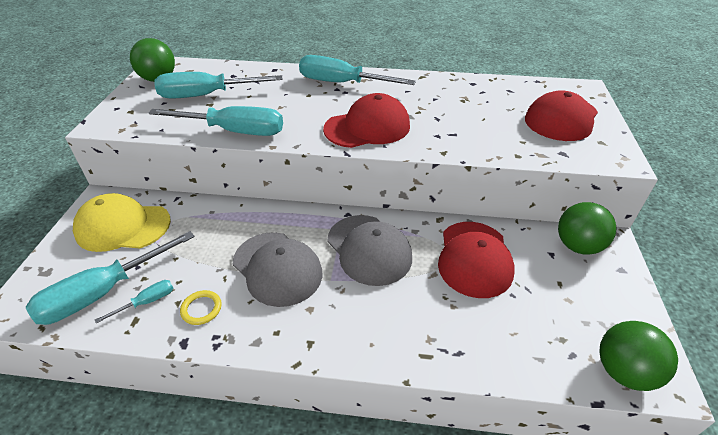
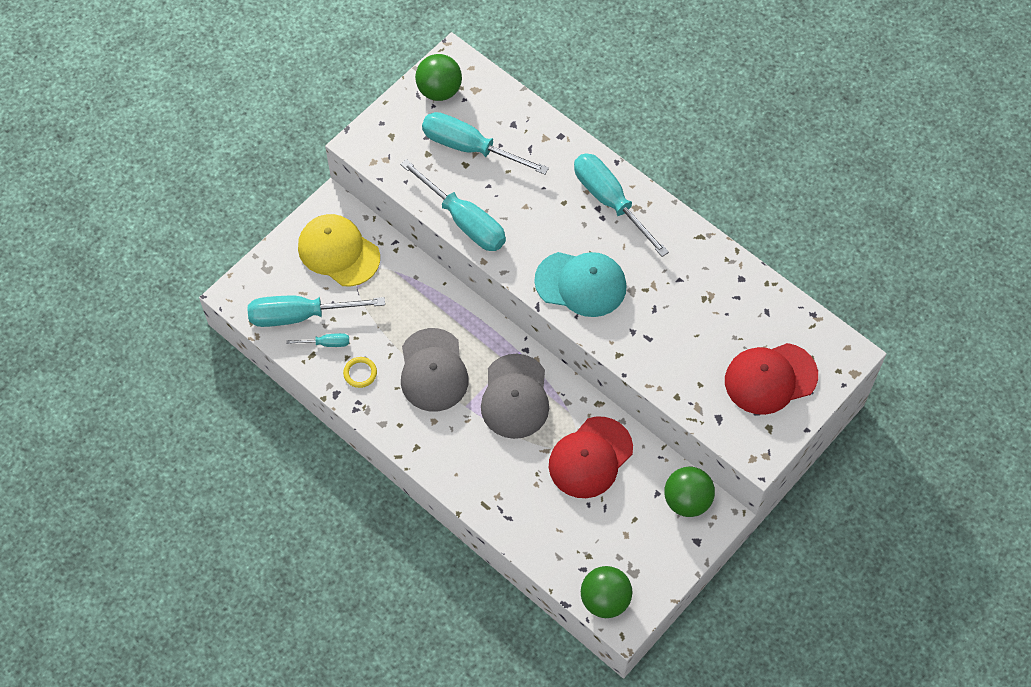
camera: 35 degrees right, 20 degrees up
(367, 127) = (581, 284): red cap -> turquoise cap

